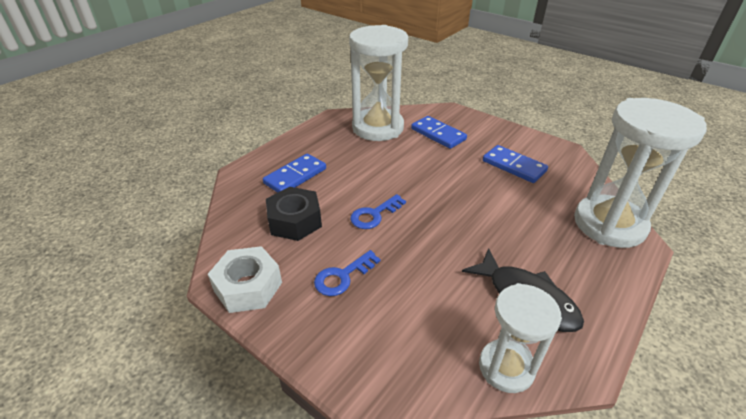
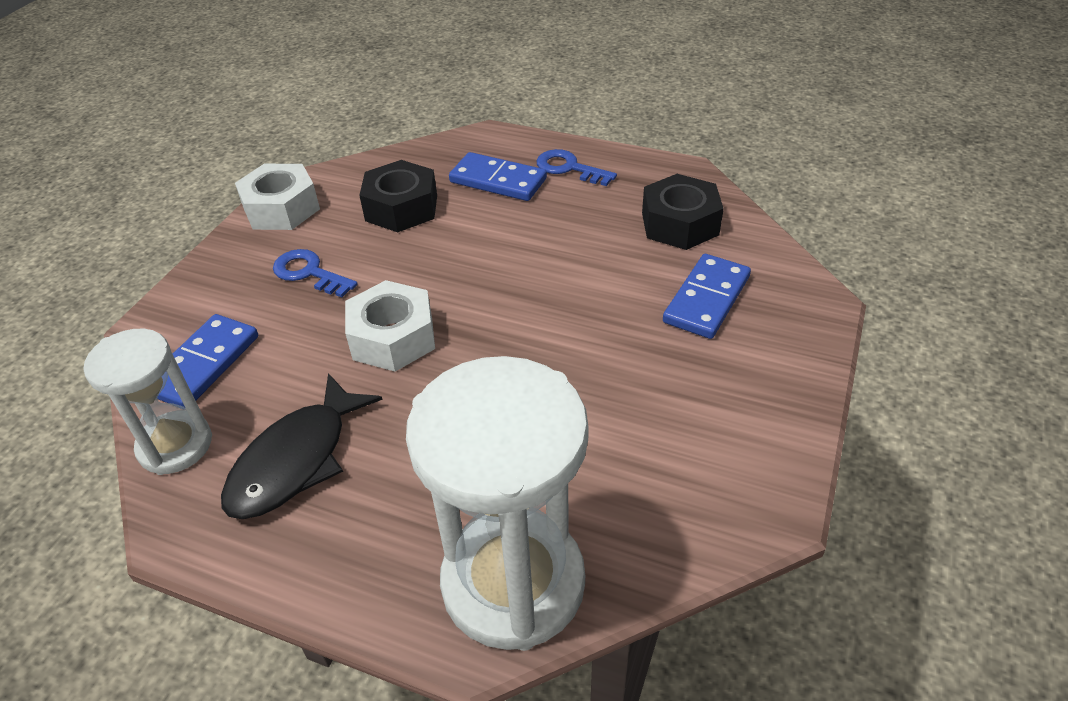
camera: 75 degrees right, 5 degrees up
(374, 215) = (438, 272): blue key -> blue key (569, 168)
(378, 128) = (680, 224): white hourglass -> black nut
(428, 242) = (393, 338): none -> white nut
(514, 166) = (652, 420): blue domino -> blue domino (204, 364)

